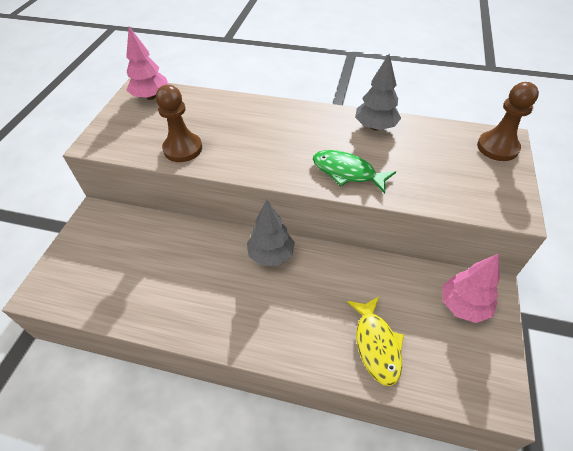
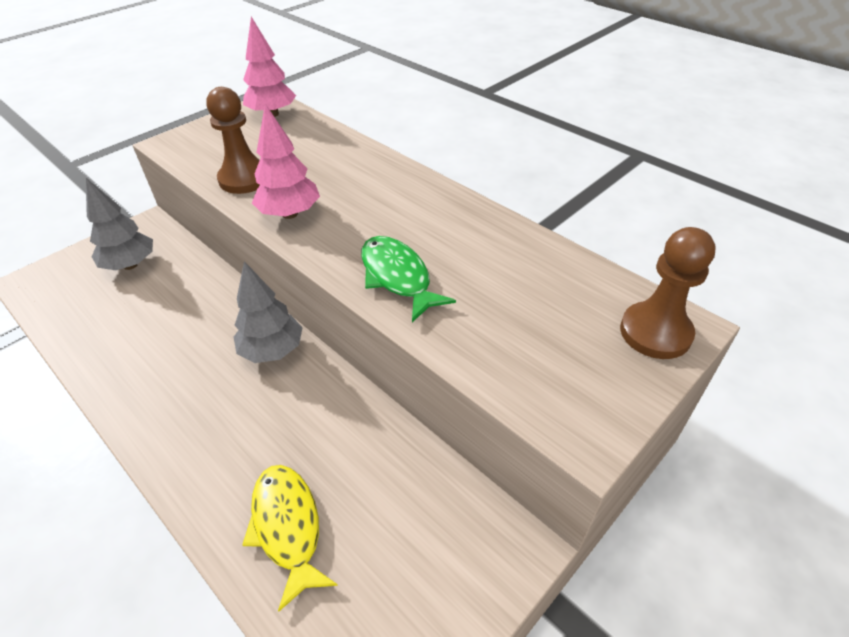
camera: 30 degrees right, 5 degrees down
(375, 127) = (495, 236): grey tree -> grey tree (130, 265)
(376, 345) = (287, 527): yellow fish -> yellow fish turned 135 degrees clockwise
(463, 306) = (452, 546): pink tree -> pink tree (290, 214)

